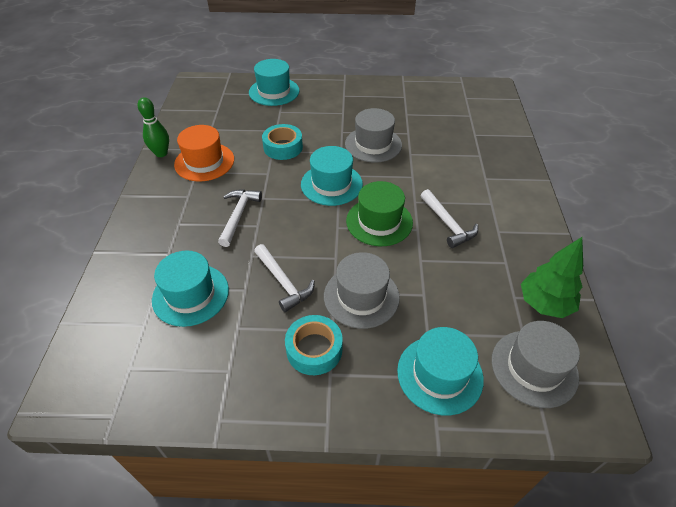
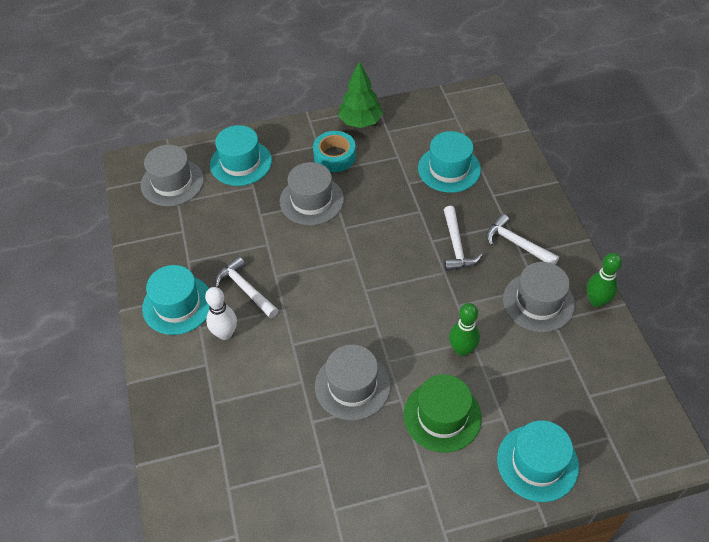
camera: 165 degrees right, 5 degrees up
(204, 162) = (538, 302): orange hat -> grey hat
(283, 147) = (462, 349): turquoise tape -> green bowling pin
(283, 282) = (380, 196): white hammer -> white hammer (516, 244)
(331, 184) = (380, 308): turquoise hat -> turquoise hat (177, 305)
(379, 221) = (315, 274): green hat -> green hat (442, 416)
(468, 194) = (225, 333): none -> white bowling pin
(544, 304) = (157, 231): green tree -> green tree (360, 122)

